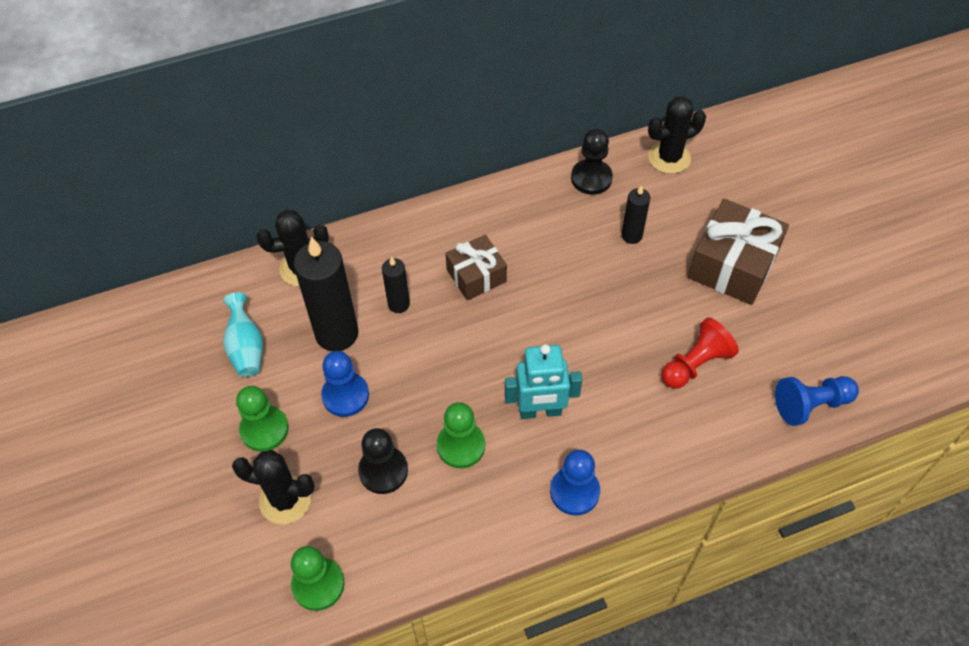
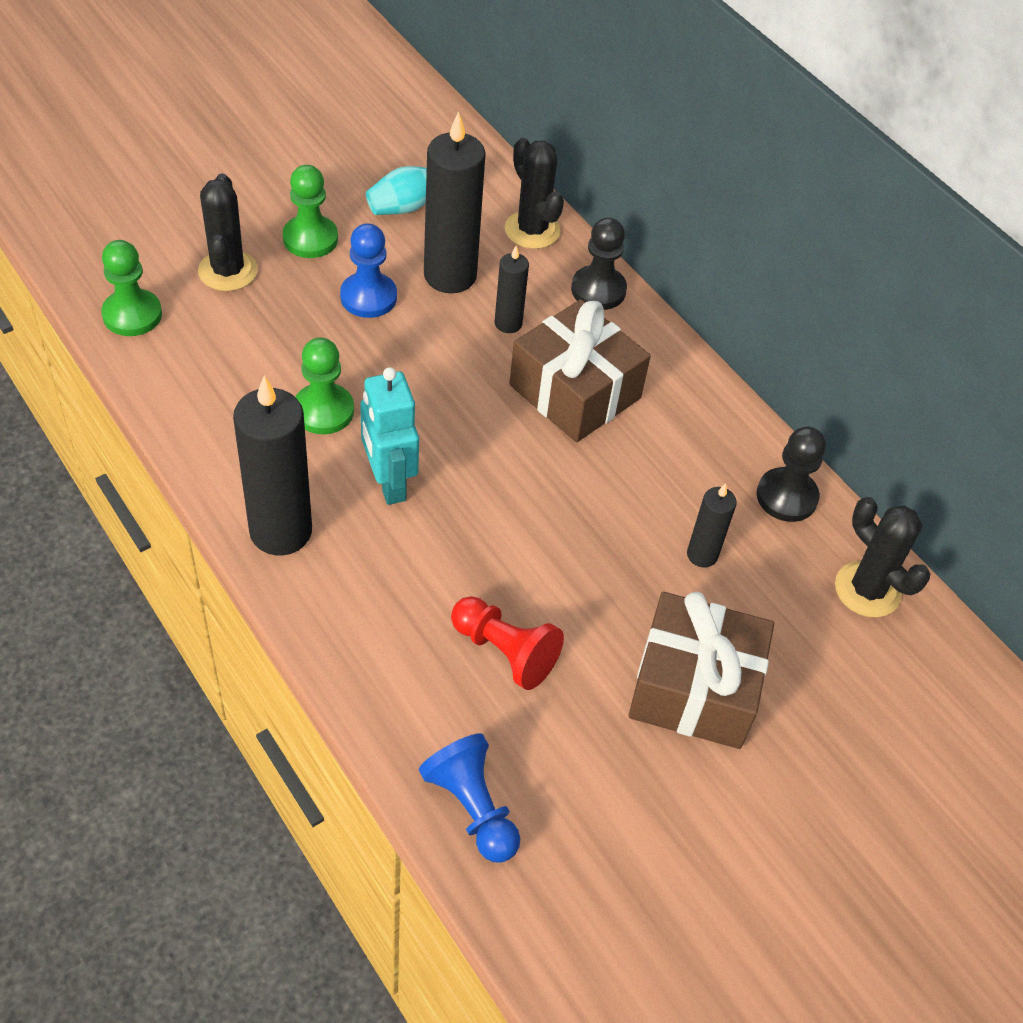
camera: 70 degrees right, 5 degrees down
(383, 471) = (277, 346): black pawn -> black pawn (598, 290)
(476, 276) = (575, 391): brown gift -> brown gift, size x1.60
(574, 491) = (281, 531): blue pawn -> black candle

